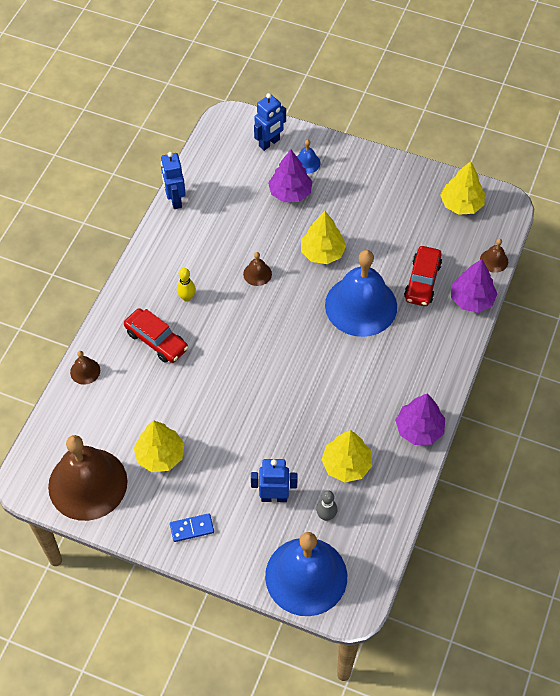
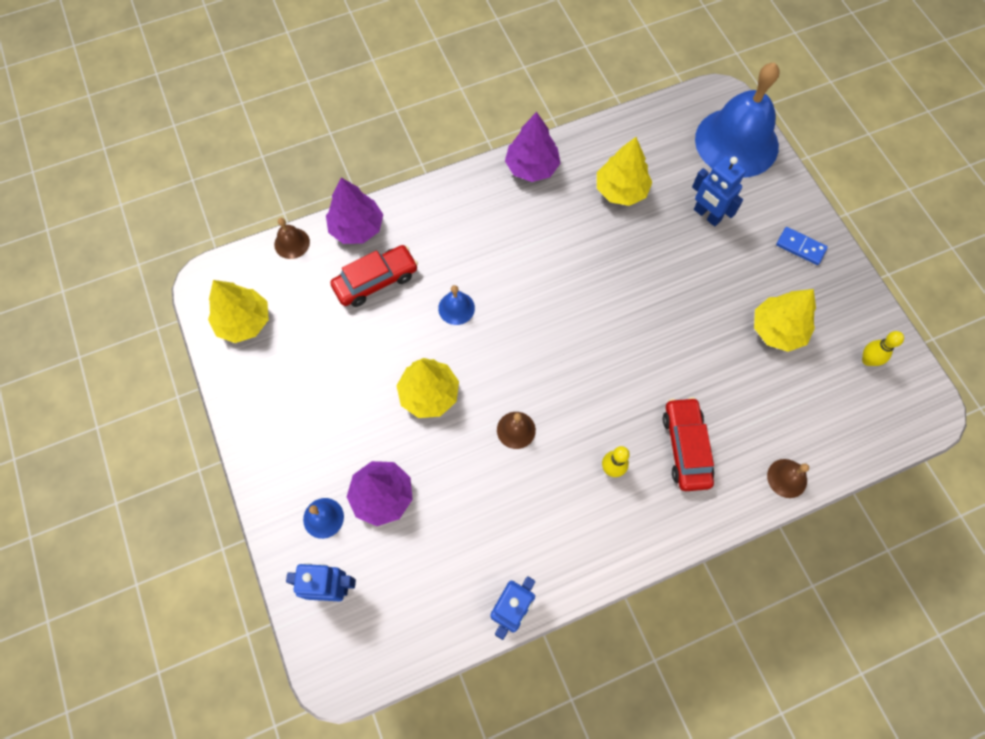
camera: 135 degrees left, 10 degrees up
(87, 483) = (867, 360): brown bell -> yellow bowling pin
(326, 516) = (678, 168): grey bowling pin -> none
(361, 305) = (456, 308): blue bell -> blue bell, size x0.40

